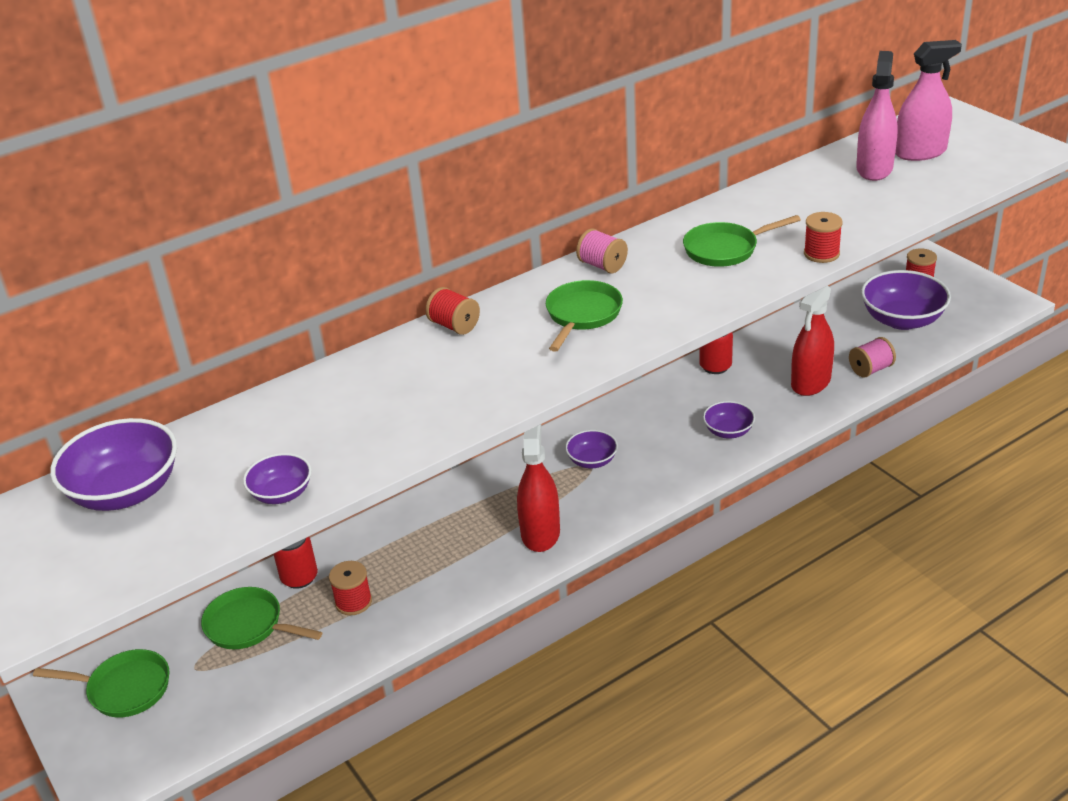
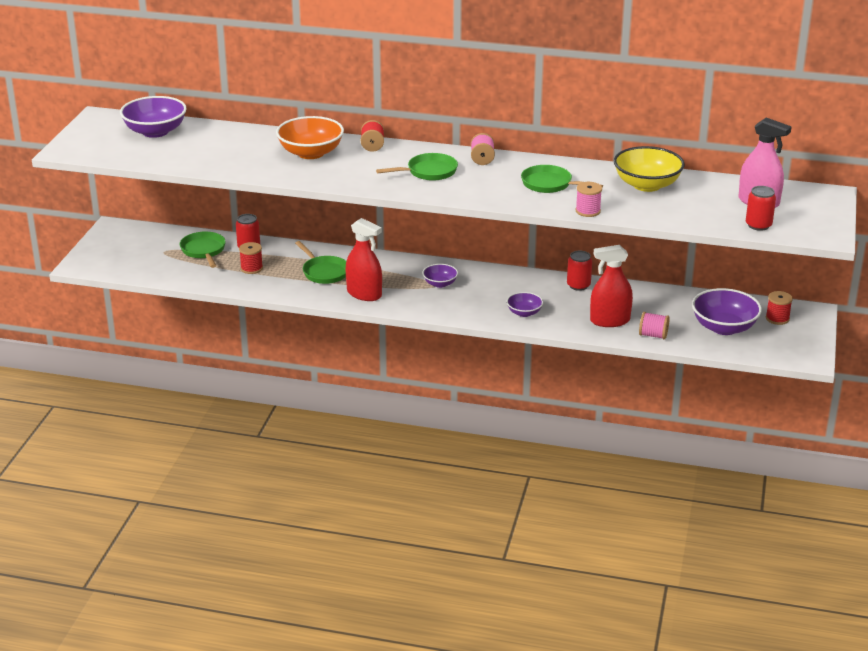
camera: 45 degrees right, 5 degrees down
(124, 689) = (132, 242): green pan -> green pan (324, 272)
(281, 493) = (197, 162): purple bowl -> none
(402, 381) = (311, 153): none -> orange bowl
(540, 533) = (364, 294): red spray bottle -> red spray bottle turned 75 degrees clockwise
(803, 194) = (647, 185): none -> yellow bowl
(821, 254) = (588, 211): red spool -> pink spool
(874, 169) = (713, 195): pink spray bottle -> none
(972, 173) = (758, 225): none -> red can

